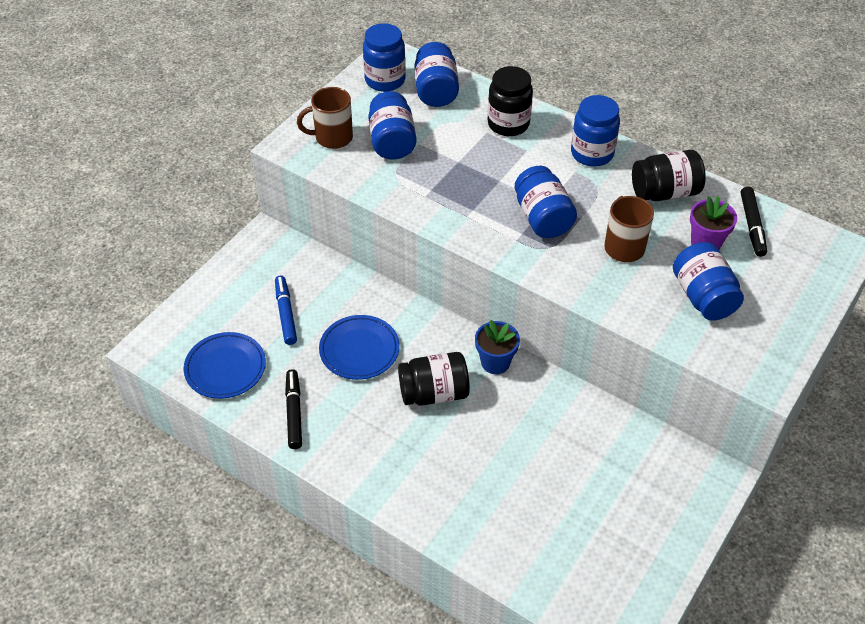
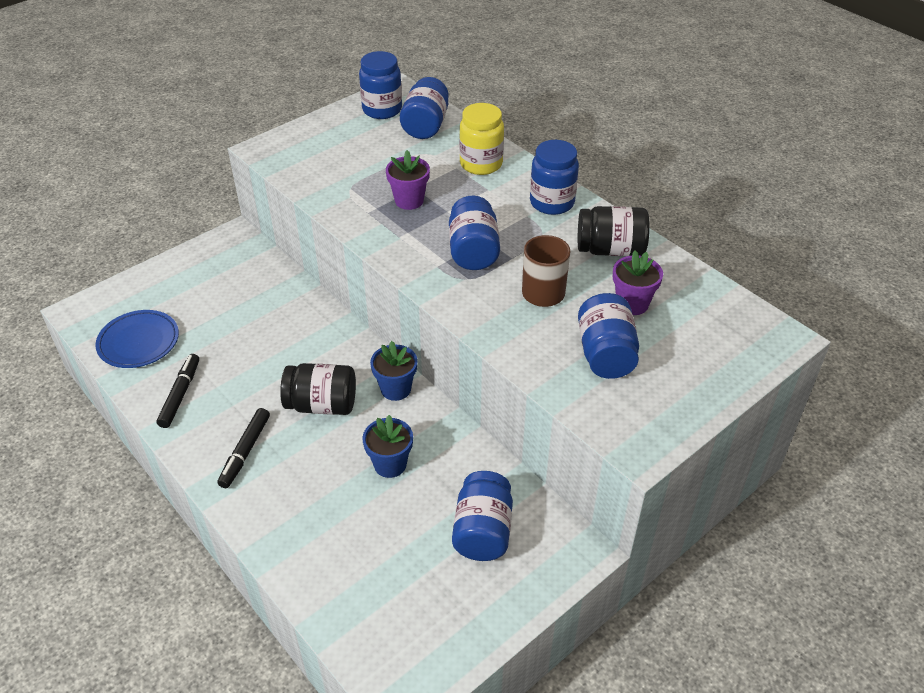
camera: 15 degrees right, 5 degrees down
(286, 313) = (218, 306): blue marker -> none
(332, 138) = (307, 149): brown mug -> none
(359, 350) = (270, 351): blue plate -> none
(392, 142) = (361, 161): blue jar -> blue jar (482, 531)
(458, 176) = (409, 201): none -> purple flower pot
(508, 124) = (481, 164): black jar -> yellow jar
(522, 436) = (390, 464): none -> blue flower pot
(752, 226) = (690, 296): black marker -> black marker (245, 452)

